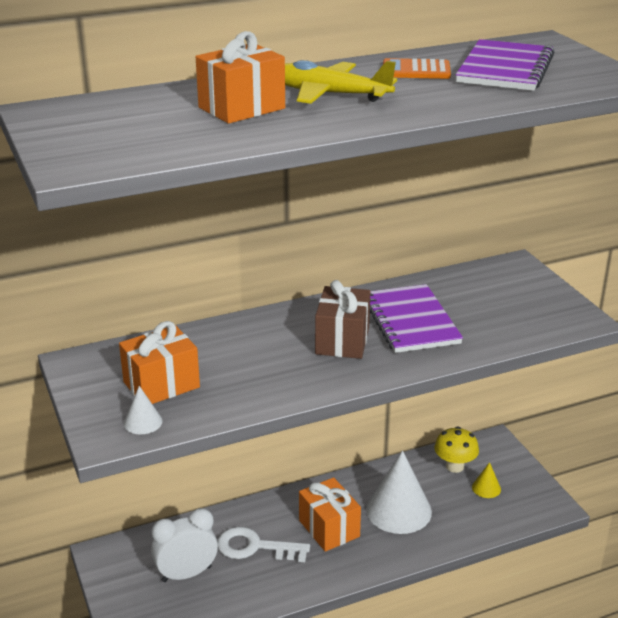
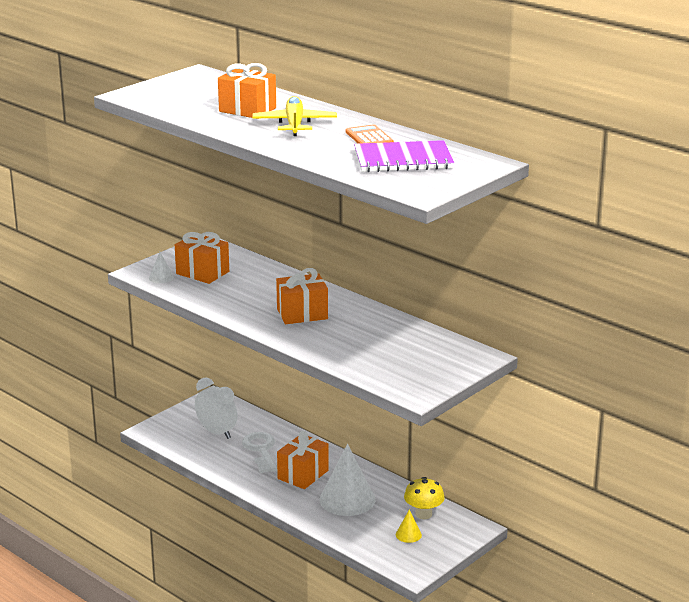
camera: 65 degrees right, 5 degrees down
(342, 340) = (302, 314): brown gift -> orange gift
(410, 321) = (350, 331): purple notebook -> none

